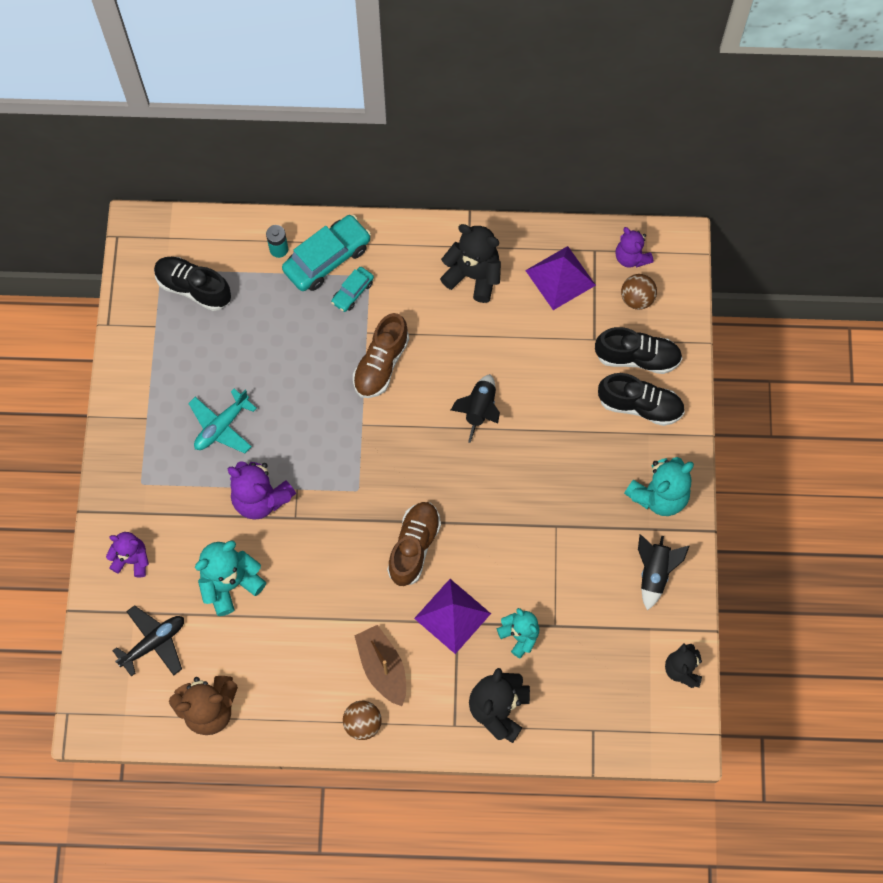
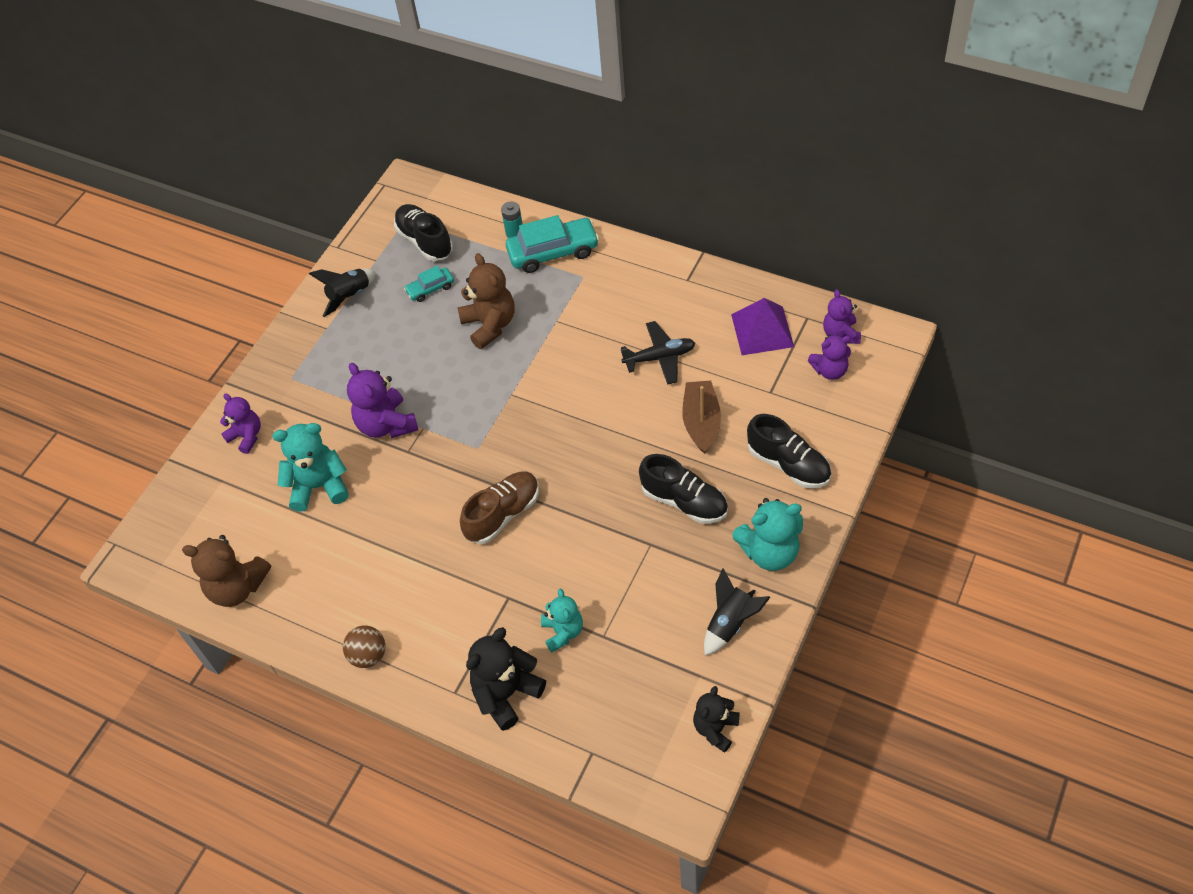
camera: 30 degrees right, 15 degrees down
(154, 643) = (223, 512): black plane -> black plane (659, 357)
(222, 426) = (386, 355): turquoise plane -> none
(305, 359) = (490, 325): none -> brown teddy bear
(352, 292) = (561, 285): turquoise car -> turquoise car (430, 289)
(381, 364) = (555, 350): brown shoe -> none
(382, 667) = (415, 611): brown boat -> brown boat (701, 422)
(452, 616) = (507, 589): purple pyramid -> none
(473, 275) = (679, 304): black teddy bear -> none
(479, 410) = (627, 417): black rocket -> black rocket (349, 296)
(637, 298) = (830, 370): brown ball -> purple teddy bear
(637, 357) = (806, 421): black shoe -> black shoe (684, 501)

